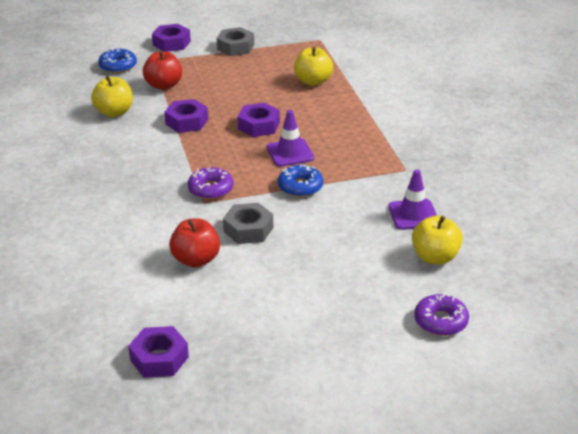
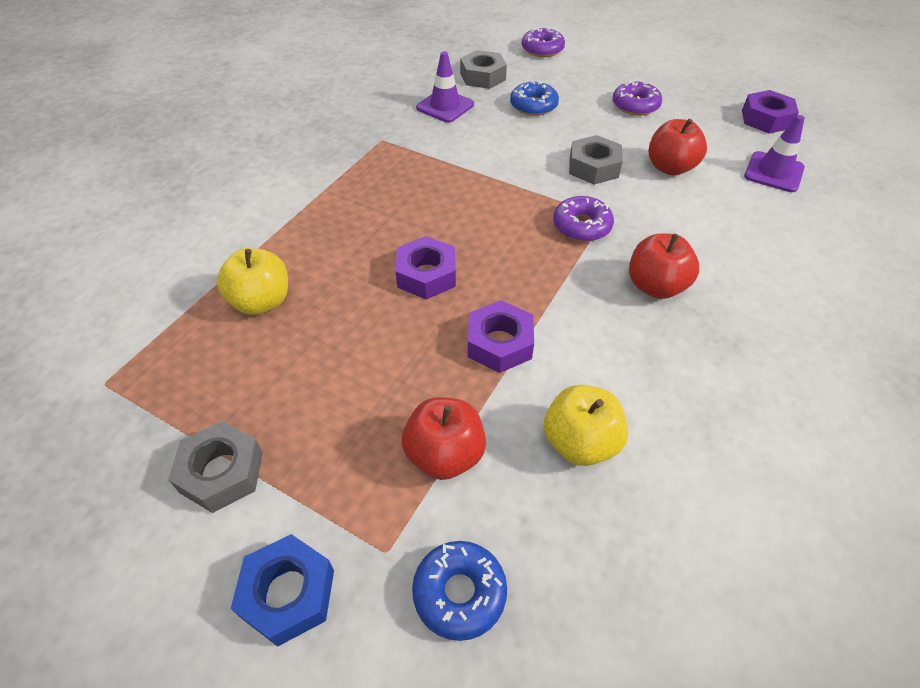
camera: 135 degrees left, 15 degrees up
(135, 181) = (655, 286): none -> red apple
(171, 43) = (288, 593): purple nut -> blue nut
(281, 304) = (635, 105): none -> purple donut
(290, 153) = (448, 217): purple traffic cone -> purple traffic cone (773, 172)
(300, 187) = (493, 177): blue donut -> blue donut (533, 106)
(435, 257) = (482, 76): yellow apple -> grey nut

